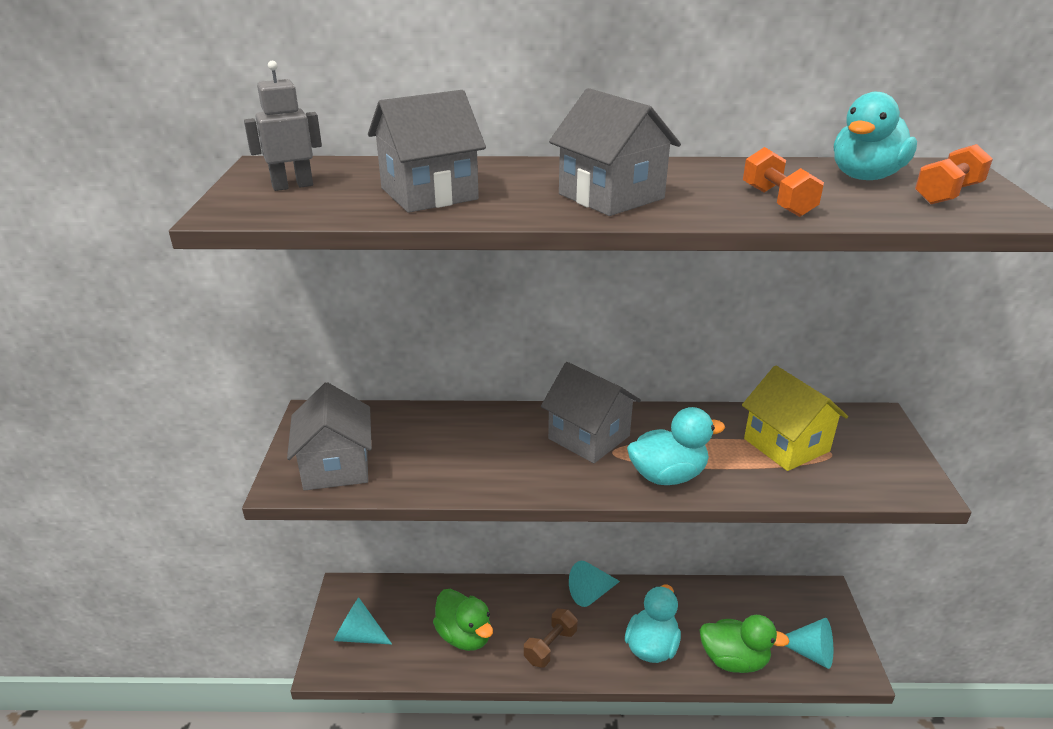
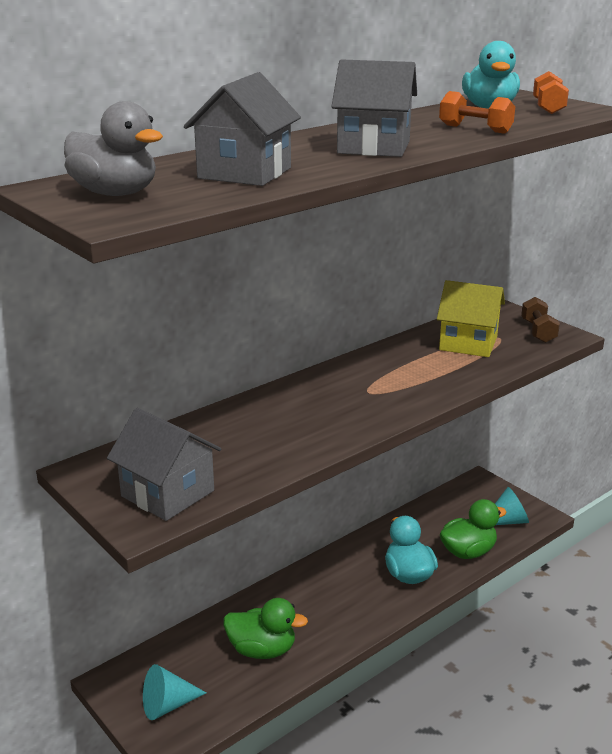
camera: 40 degrees left, 5 degrees down
(292, 186) = (115, 193): grey robot -> grey duck
(550, 646) = (338, 617): brown dumbbell -> brown dumbbell (538, 332)
(589, 437) = (339, 390): grey house -> none
(591, 593) = (327, 565): turquoise cone -> none
(667, 475) = (423, 390): turquoise duck -> none

